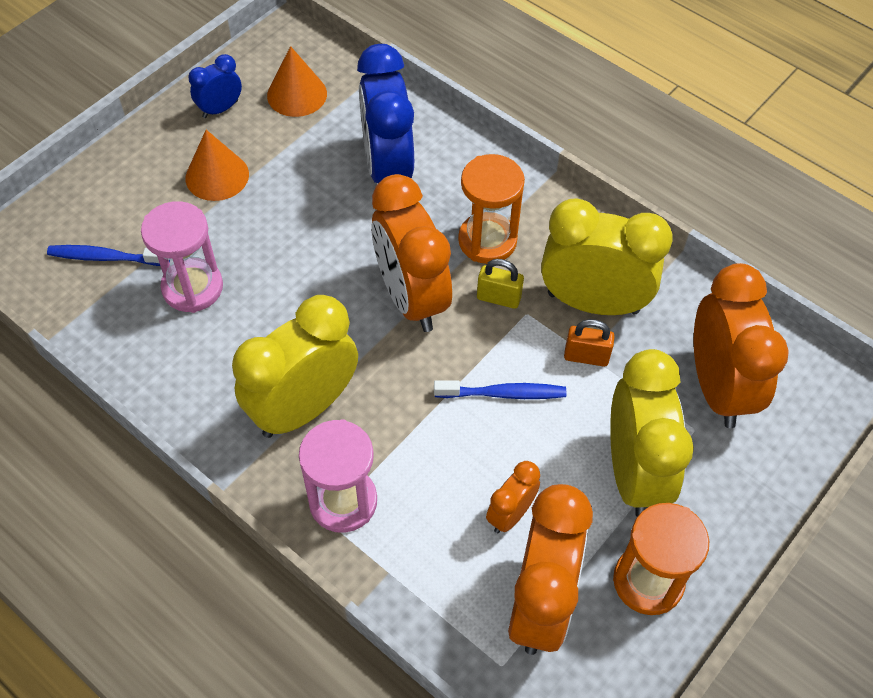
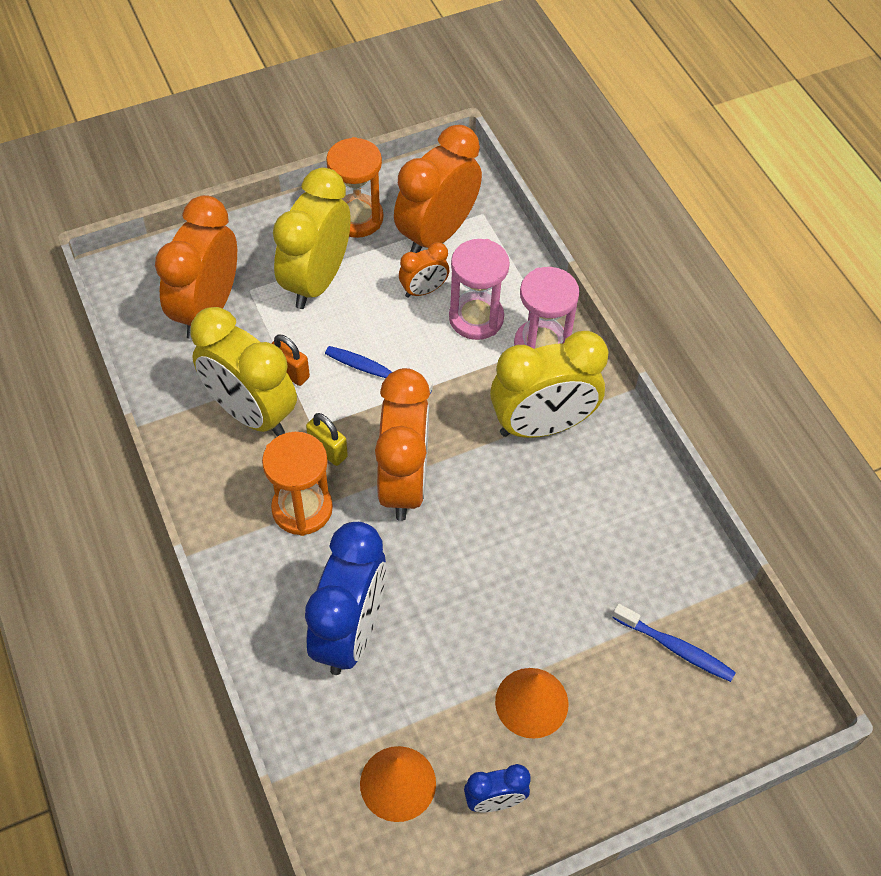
camera: 155 degrees left, 0 degrees up
(192, 287) = (599, 577): pink hourglass -> pink hourglass (476, 318)

